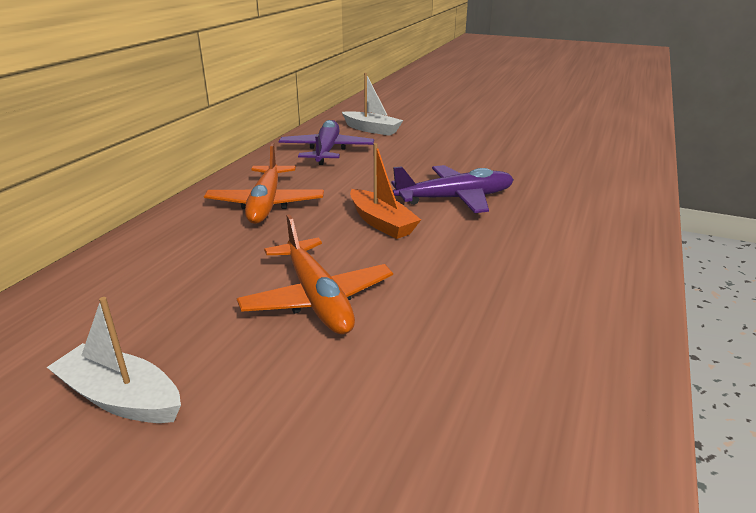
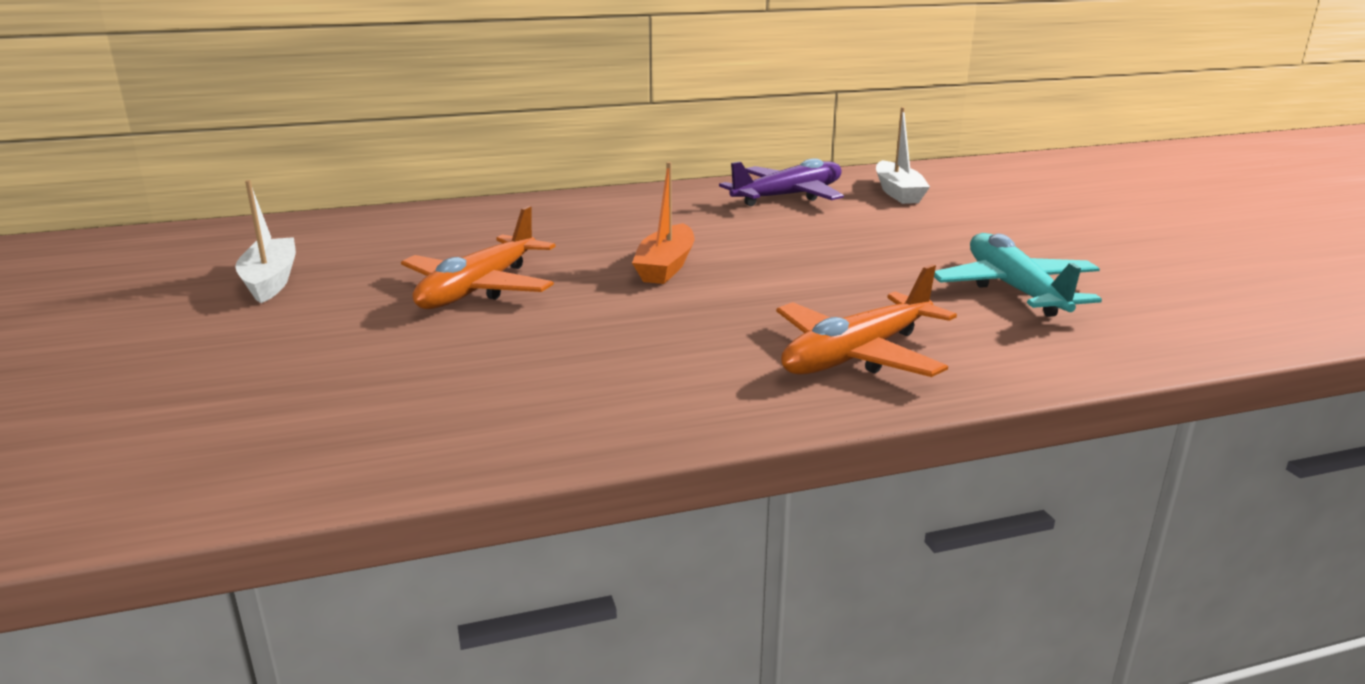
camera: 50 degrees right, 5 degrees down
(266, 204) = (617, 217): orange plane -> orange plane (858, 355)
(454, 199) = (792, 278): purple plane -> none
(542, 163) = (1015, 290): none -> turquoise plane

